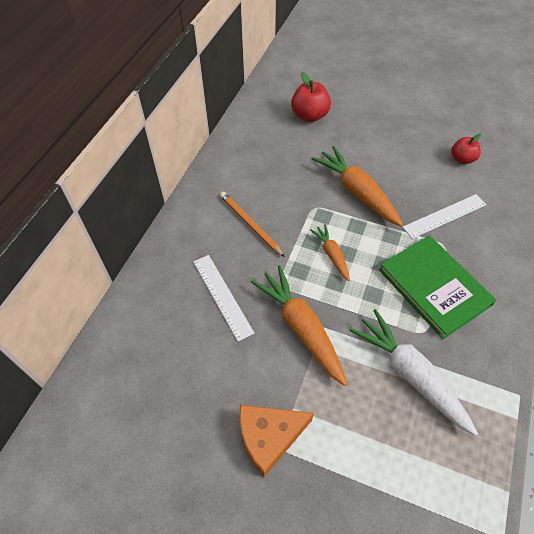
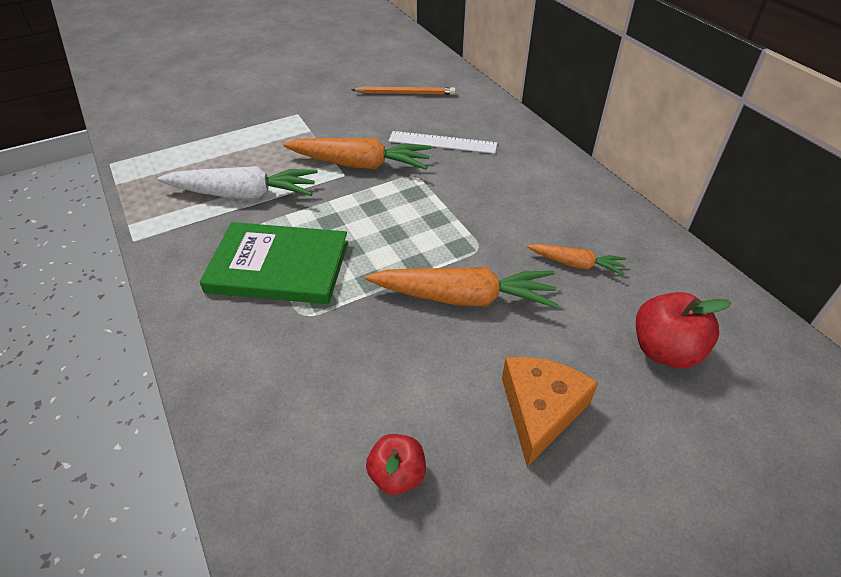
camera: 130 degrees right, 10 degrees down
(250, 224) = (505, 192): orange pencil -> orange pencil (405, 93)
(269, 437) = (309, 114): orange cheese -> orange cheese (540, 410)
(331, 254) = (405, 222): orange carrot -> orange carrot (576, 264)
(445, 216) = (336, 352): white ruler -> none

